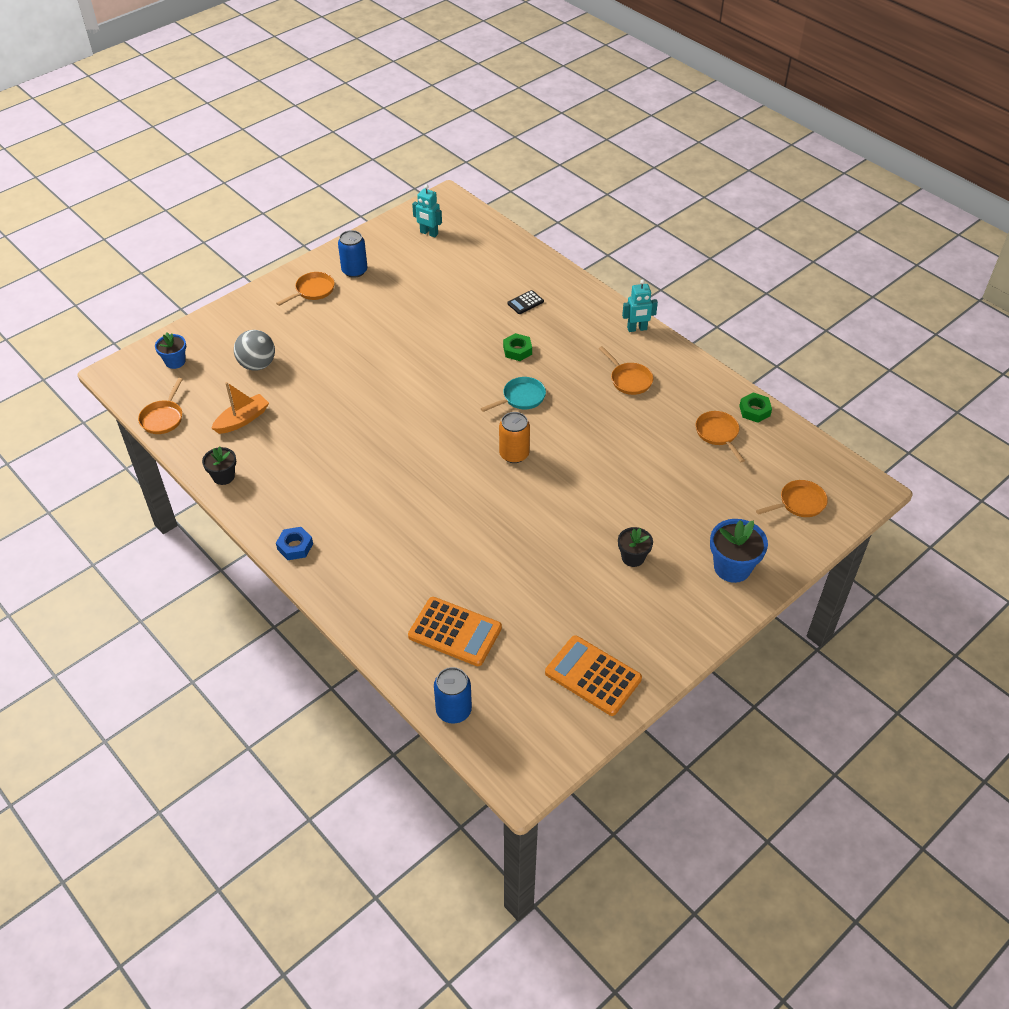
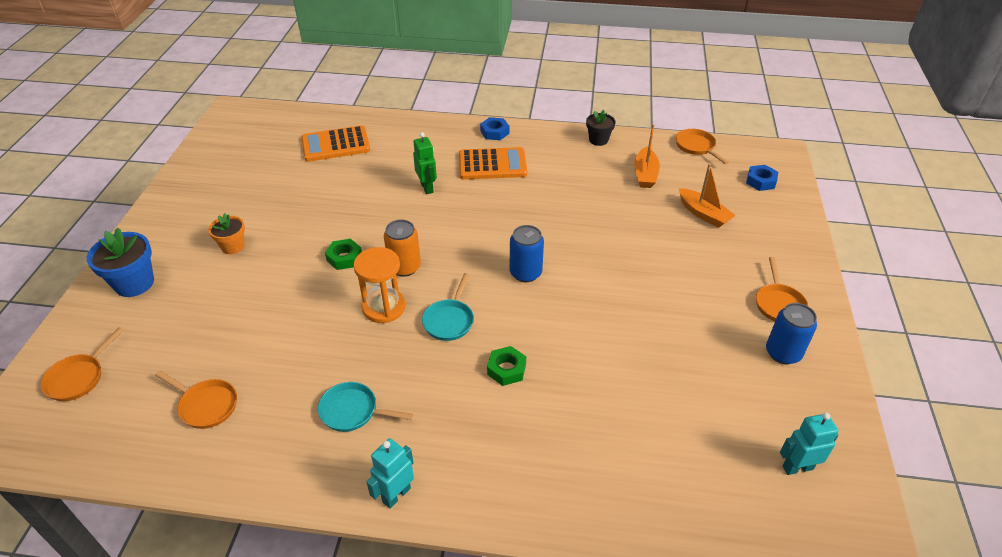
camera: 140 degrees right, 5 degrees down
(175, 361) = (760, 181): blue flower pot -> blue nut
(257, 364) = (703, 214): grey ball -> orange boat
(424, 519) = (427, 188): none -> green robot
(453, 710) = (300, 115): blue can -> blue can (525, 273)
(525, 302) = (564, 440): black calculator -> none
(556, 432) = (384, 307): none -> orange hourglass
(593, 676) = (218, 167): orange calculator -> orange calculator (492, 165)
(629, 380) = (353, 411): orange pan -> turquoise pan
(633, 557) = (233, 246): black flower pot -> orange flower pot
(754, 411) = (171, 464): green nut -> green nut (344, 258)

